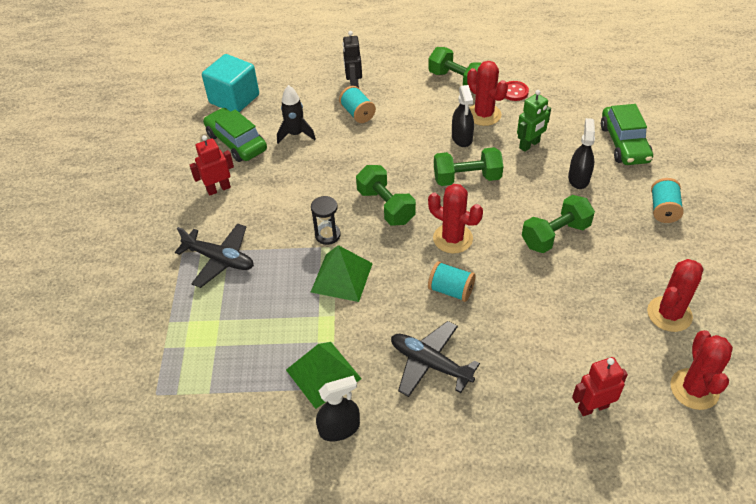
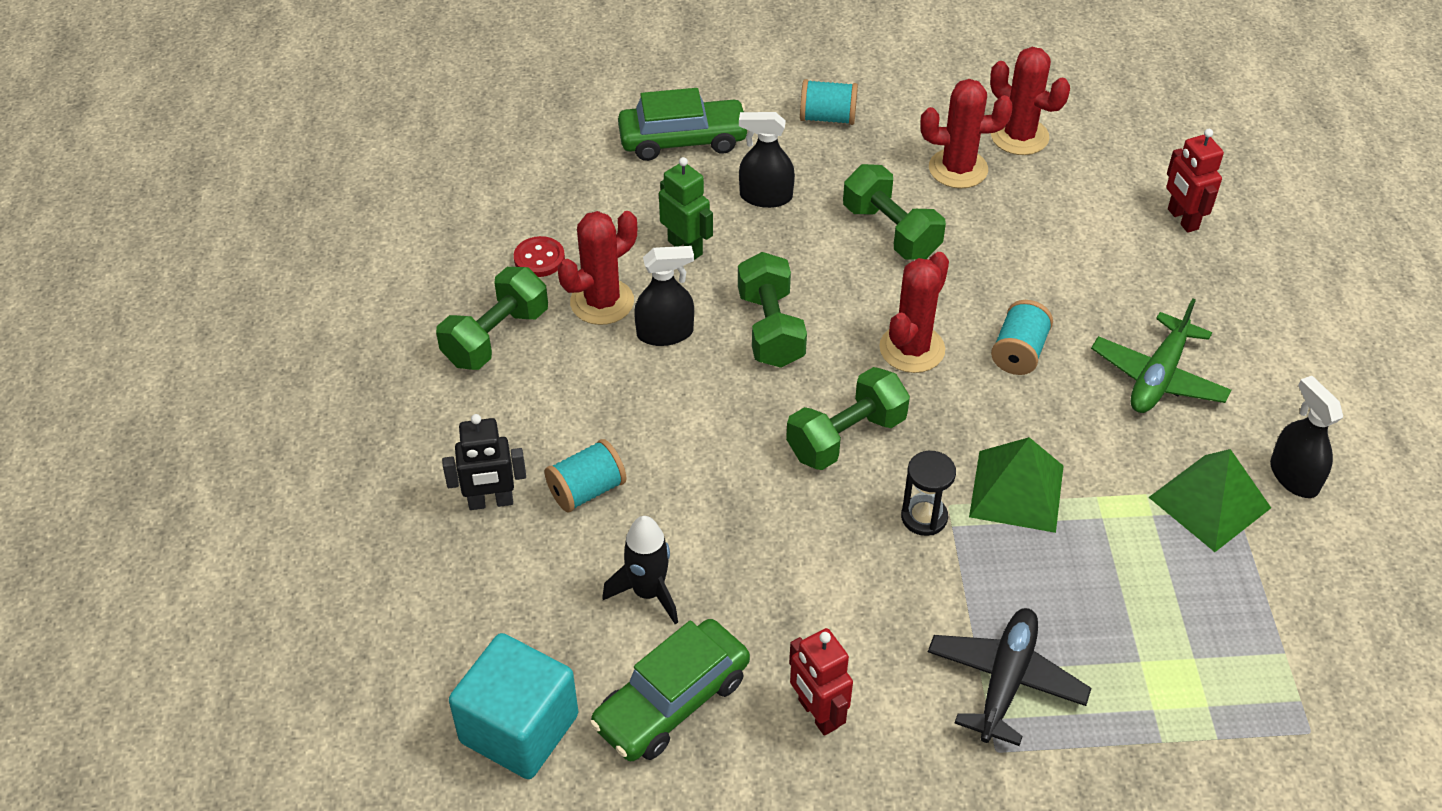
camera: 95 degrees left, 0 degrees up
(430, 363) = (1158, 377): black plane -> green plane
(694, 389) = (1131, 131): red cactus -> red cactus (958, 169)

